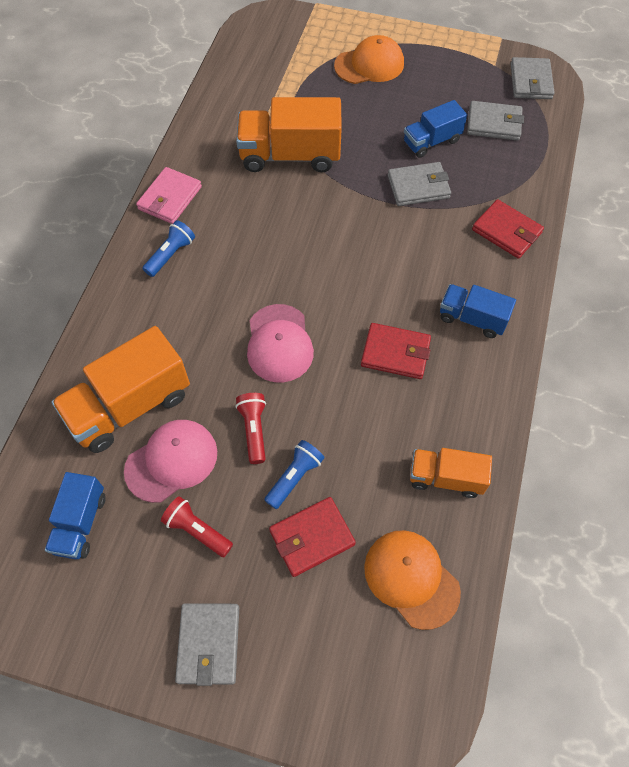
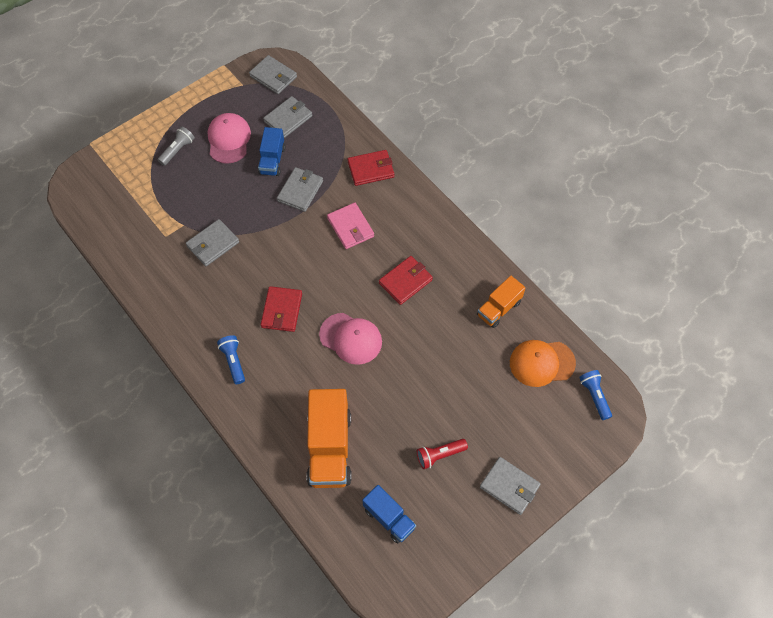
camera: 55 degrees left, 0 degrees up
(170, 198) = (185, 336): pink wallet -> pink wallet (350, 227)
(172, 461) = (385, 444): pink cap -> pink cap (229, 139)
(254, 430) = (398, 387): red flashlight -> none
(290, 155) = (213, 244): orange truck -> grey wallet
(294, 477) = (444, 384): blue flashlight -> blue flashlight (594, 396)
(312, 537) = (485, 397): red wallet -> red wallet (282, 310)
(369, 65) = (177, 150): orange cap -> grey flashlight
(472, 318) = (414, 228): blue truck -> none

